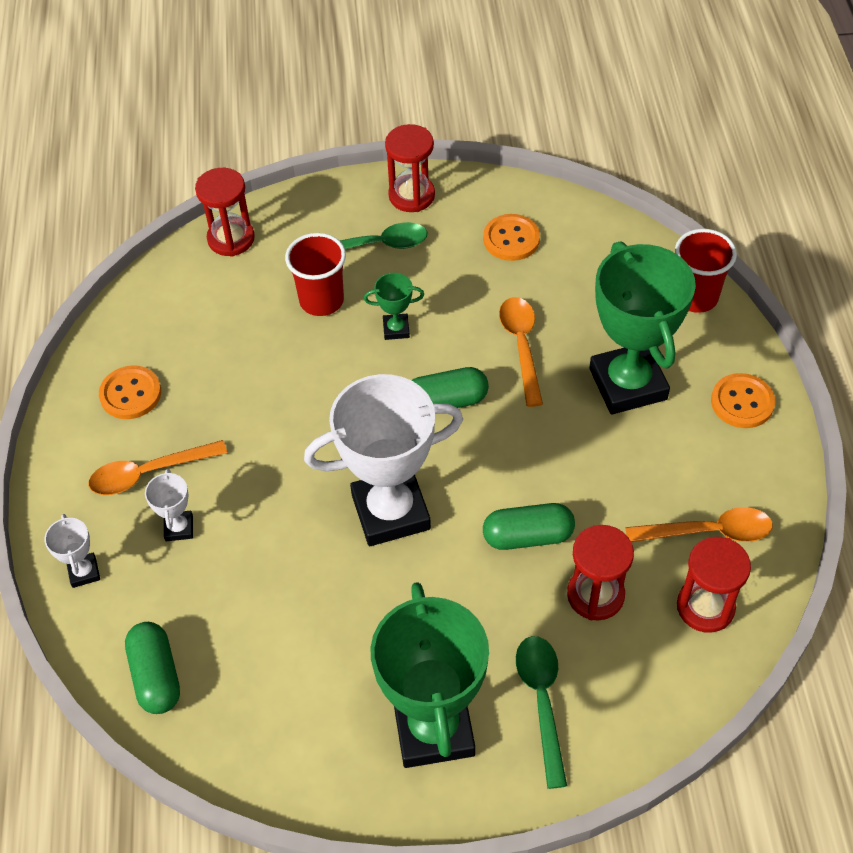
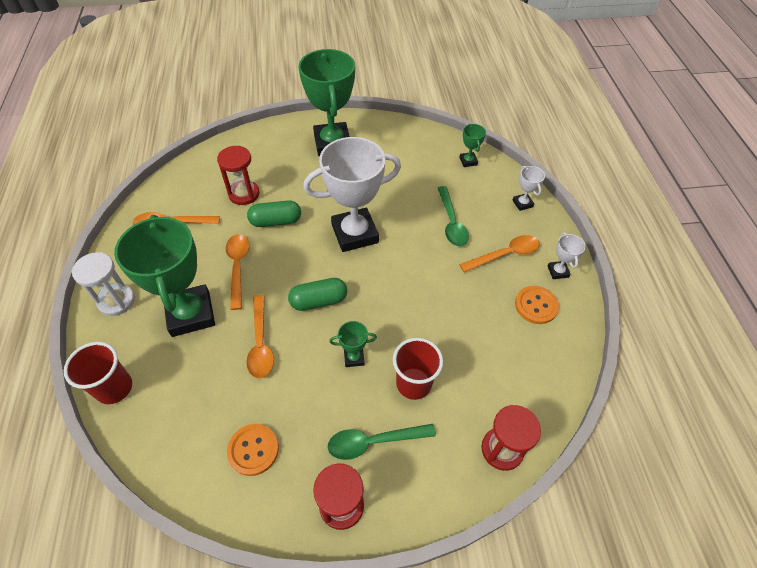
camera: 175 degrees right, 0 degrees up
(156, 676) = (468, 161): green capsule -> green trophy
(179, 528) = (477, 225): white trophy -> white trophy (558, 271)
(542, 701) = (280, 153): green spoon -> green spoon (451, 223)
(575, 454) = (238, 267): none -> orange spoon
(705, 607) = (187, 189): red hourglass -> none
(742, 402) = (117, 301): orange button -> white hourglass

